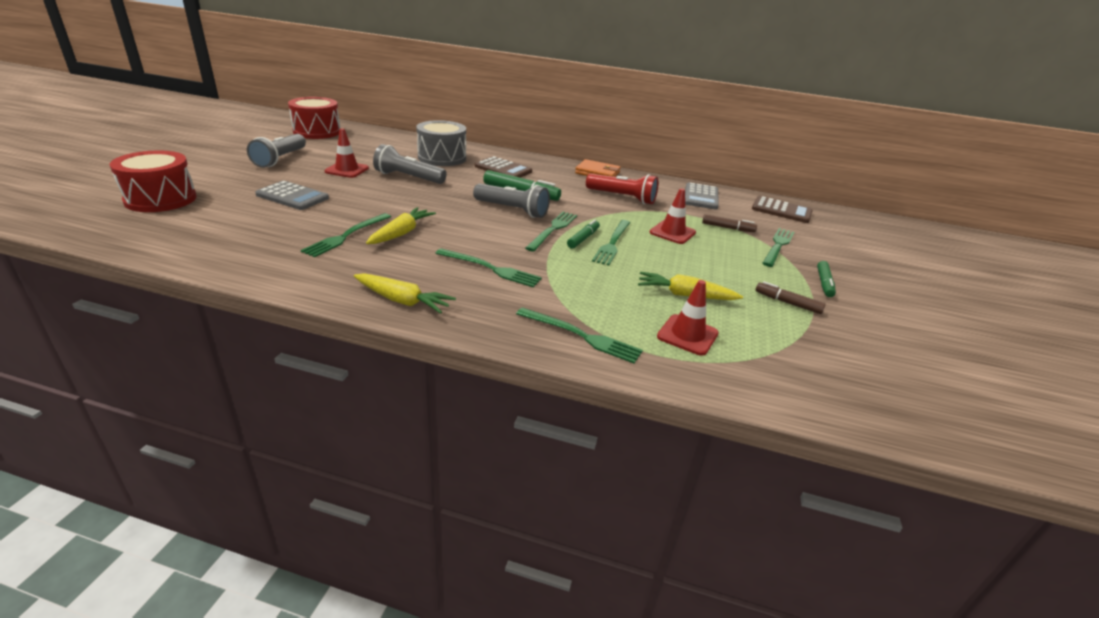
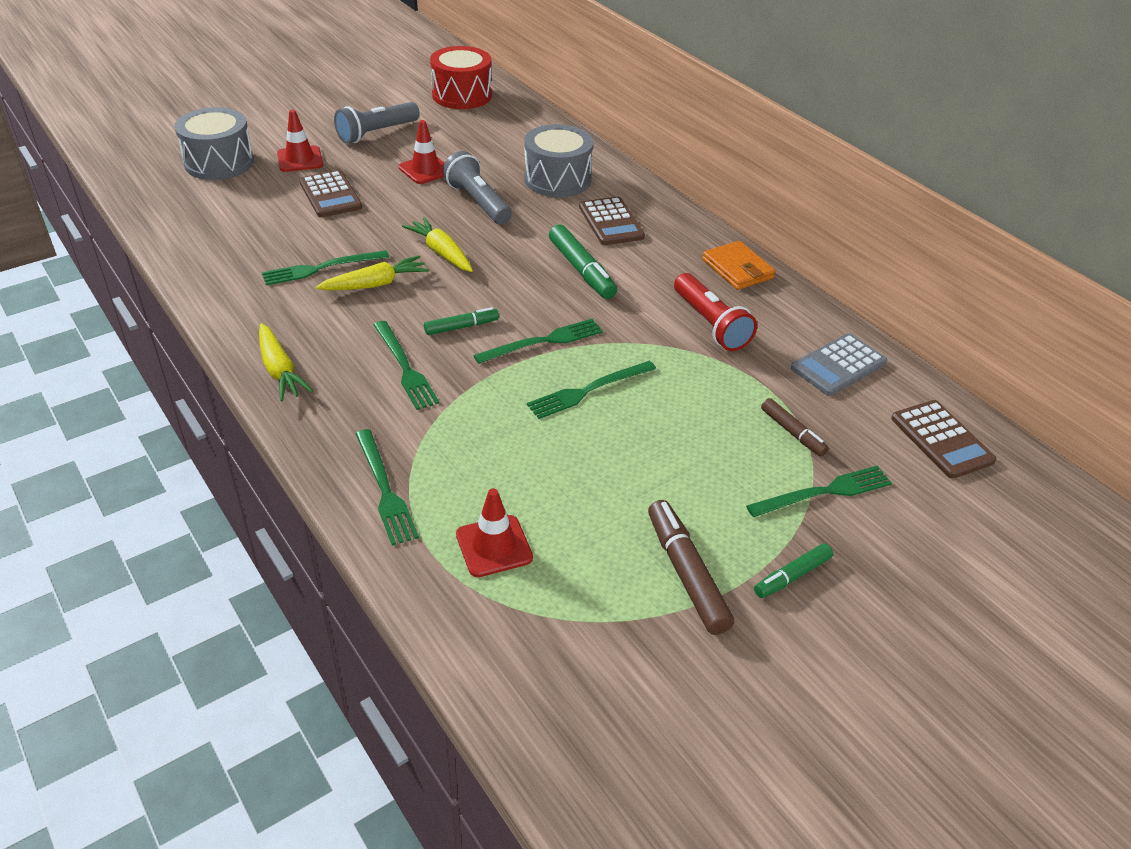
camera: 40 degrees right, 10 degrees up
(161, 199) = (219, 162): red drum -> grey drum
(292, 196) = (330, 195): grey calculator -> brown calculator
(512, 210) = (535, 293): grey flashlight -> none
(583, 238) = (562, 369): green marker -> green marker (461, 327)
(672, 232) = (695, 407): red traffic cone -> red traffic cone (300, 159)
(685, 295) = (569, 499): yellow carrot -> yellow carrot (441, 253)
(787, 303) = (686, 573): brown marker -> brown marker, size x1.65

